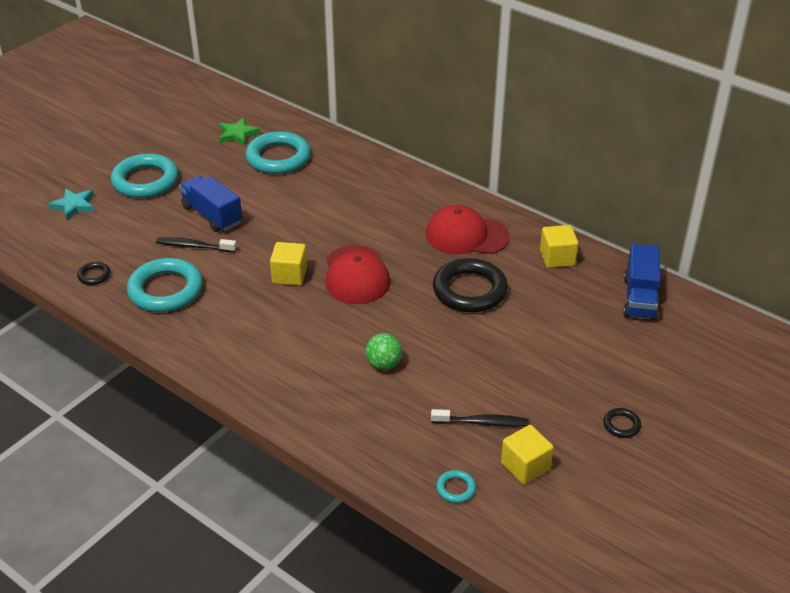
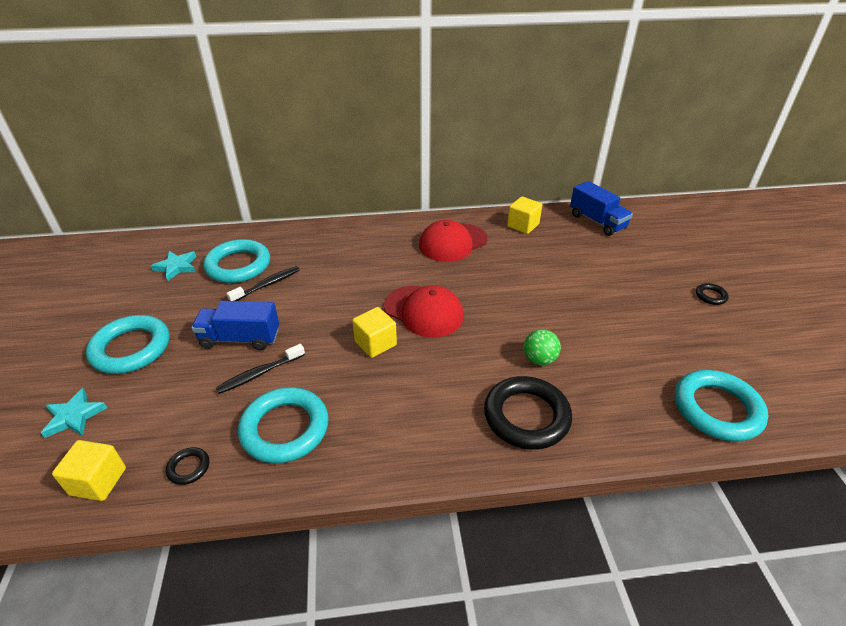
camera: 45 degrees left, 0 degrees up
(237, 134) = (176, 267): green star -> turquoise star
(455, 488) = (717, 409): turquoise ring -> turquoise ring, size x2.27
(469, 290) = (509, 274): black ring -> black ring (526, 416)
(482, 422) = (654, 351): black toothbrush -> black toothbrush (267, 285)
(525, 466) = (719, 360): yellow cube -> yellow cube (98, 481)

